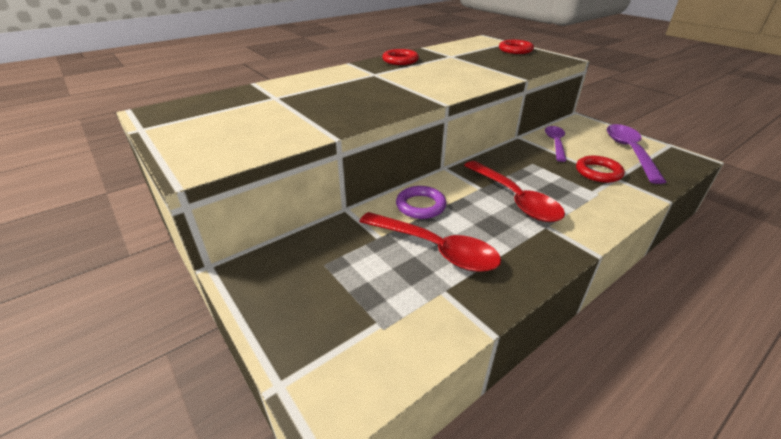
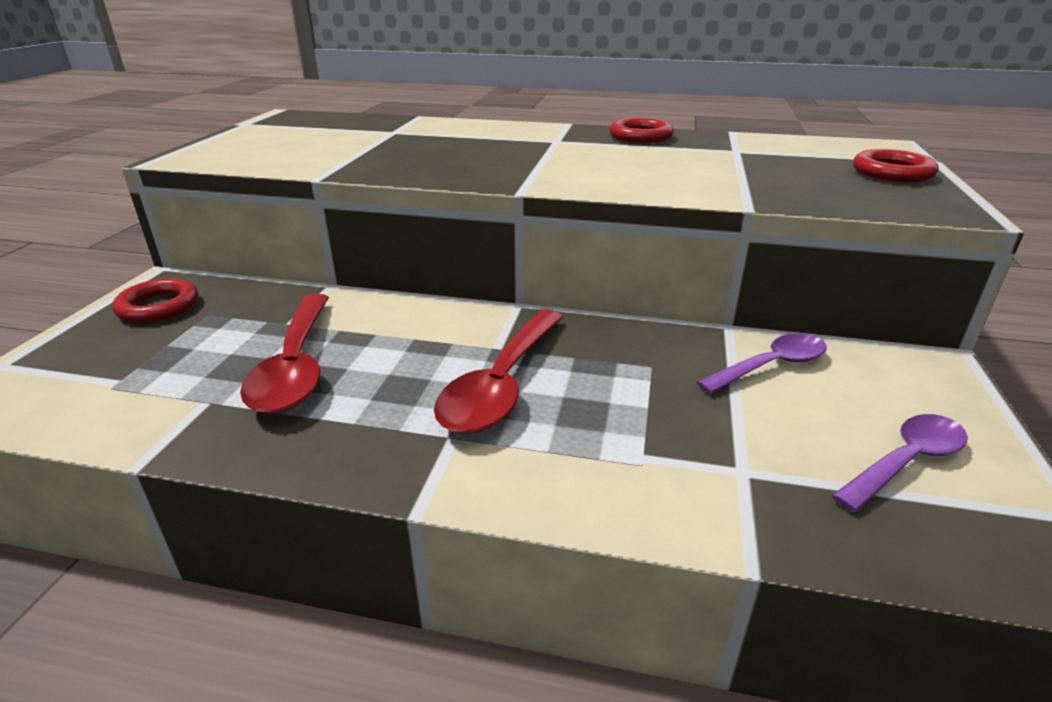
camera: 50 degrees right, 5 degrees down
(420, 206) = (390, 323): purple ring -> none
(598, 172) = (730, 443): red ring -> red ring (158, 306)
(629, 152) = (905, 461): purple spoon -> purple spoon, size x0.66

